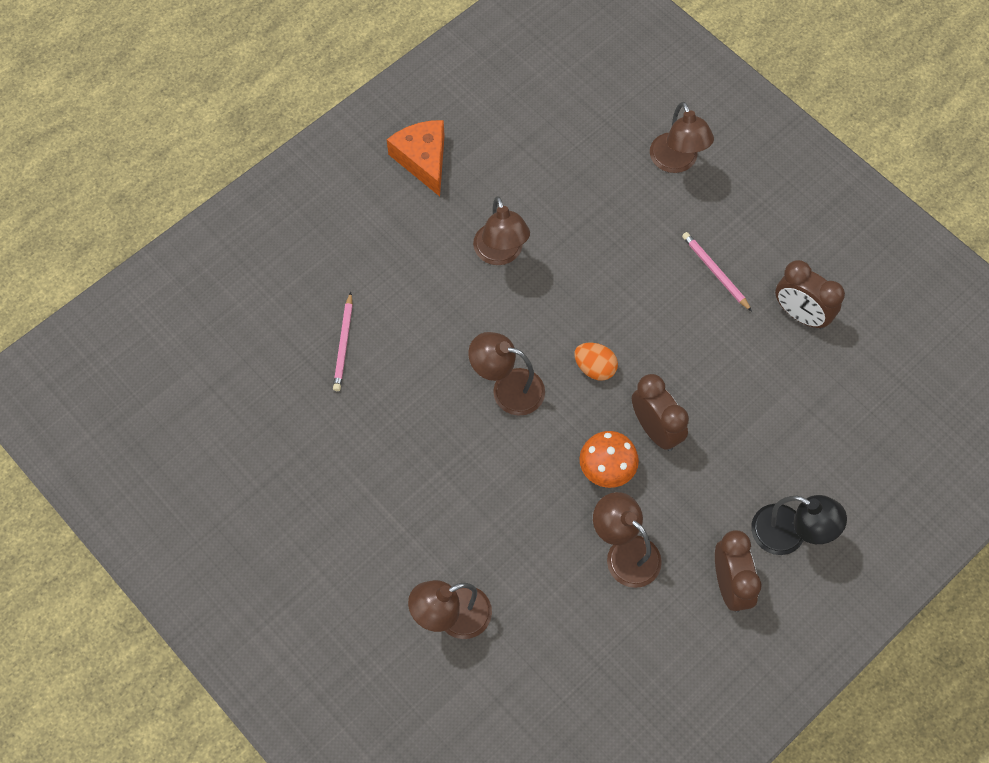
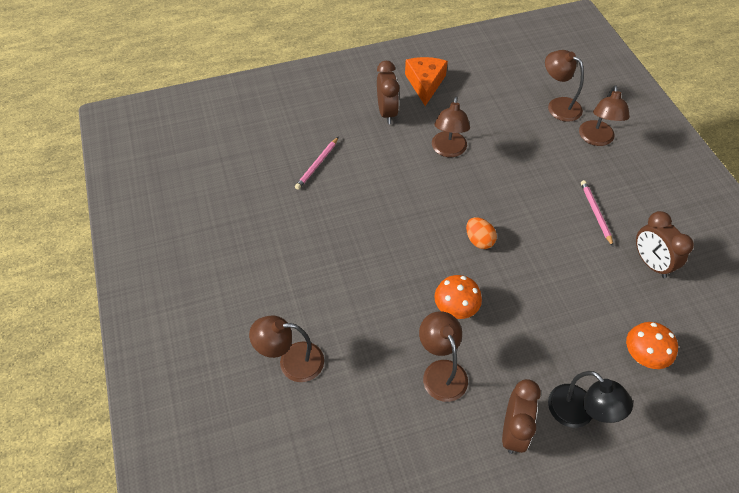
camera: 25 degrees right, 10 degrees down
(507, 389) = (410, 230): brown lamp -> brown lamp (558, 106)
(655, 430) = (504, 297): brown clock -> brown clock (387, 112)
(832, 437) = (643, 356): none -> orange mushroom

